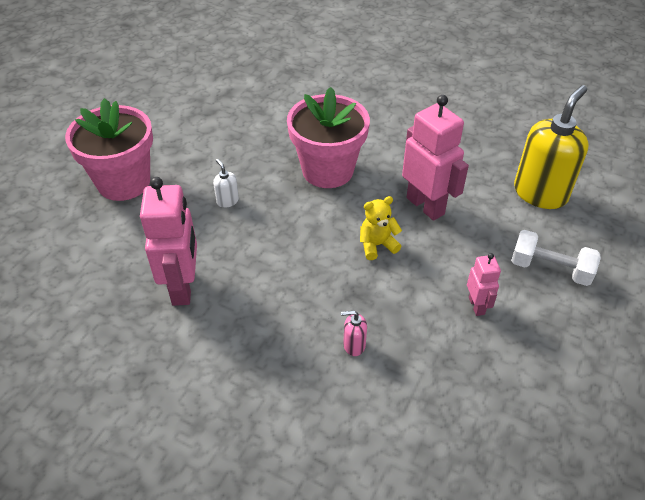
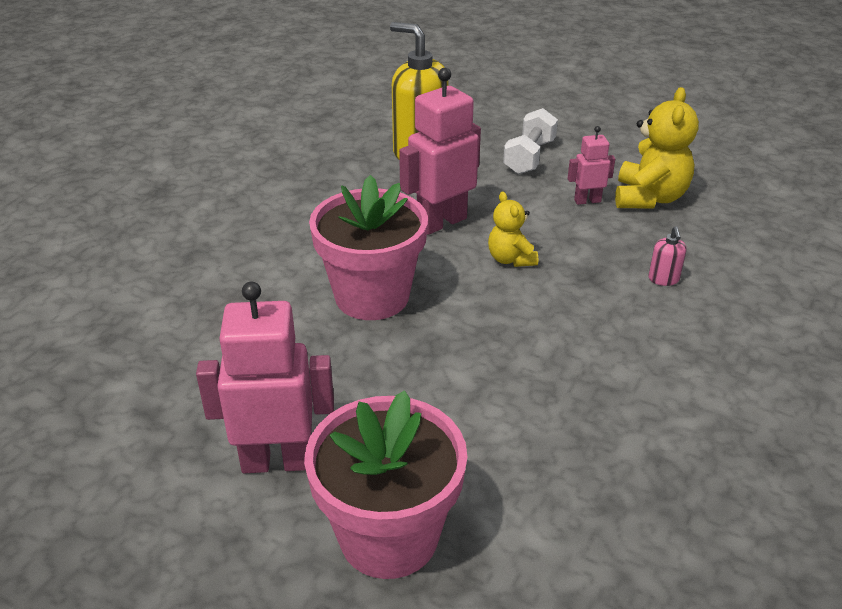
camera: 90 degrees left, 10 degrees down
(183, 287) = (616, 428): pink robot -> pink robot (277, 461)
(227, 201) = (436, 394): white soap dispenser -> none
(491, 357) = (649, 198): none -> yellow teddy bear

